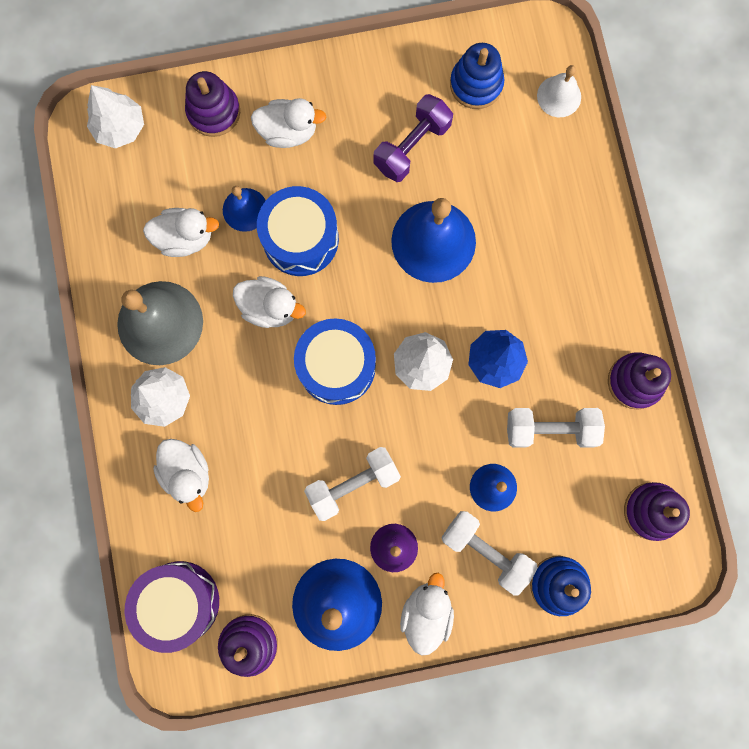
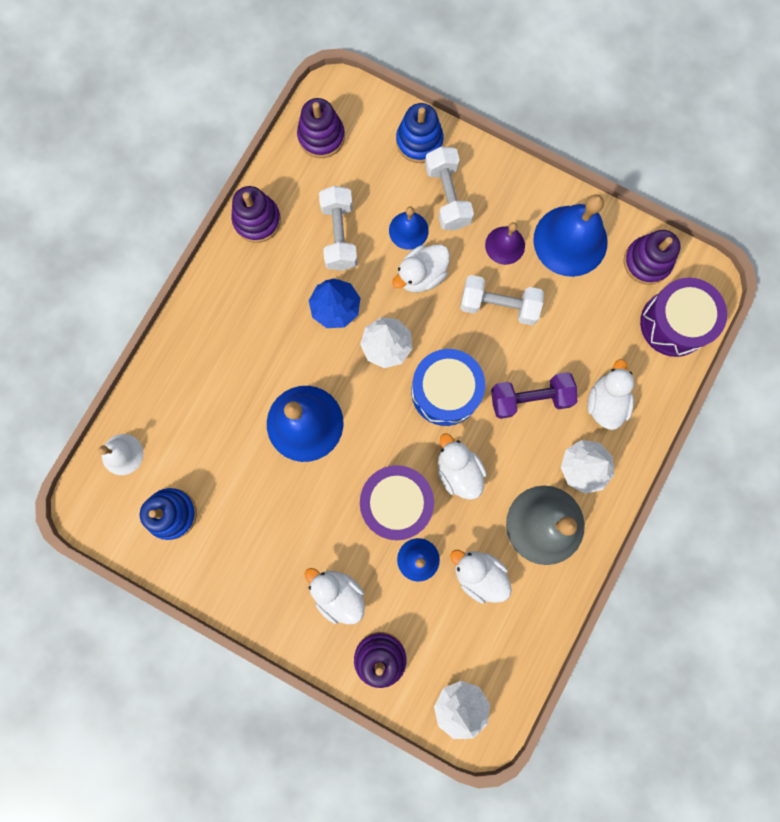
camera: 140 degrees left, 0 degrees up
(300, 239) = (396, 503): blue drum -> purple drum
(412, 146) = (259, 505): purple dumbbell -> purple dumbbell (530, 398)
(426, 612) = (516, 191): white duck -> white duck (421, 275)
(550, 429) = (339, 235): white dumbbell -> white dumbbell turned 45 degrees clockwise

